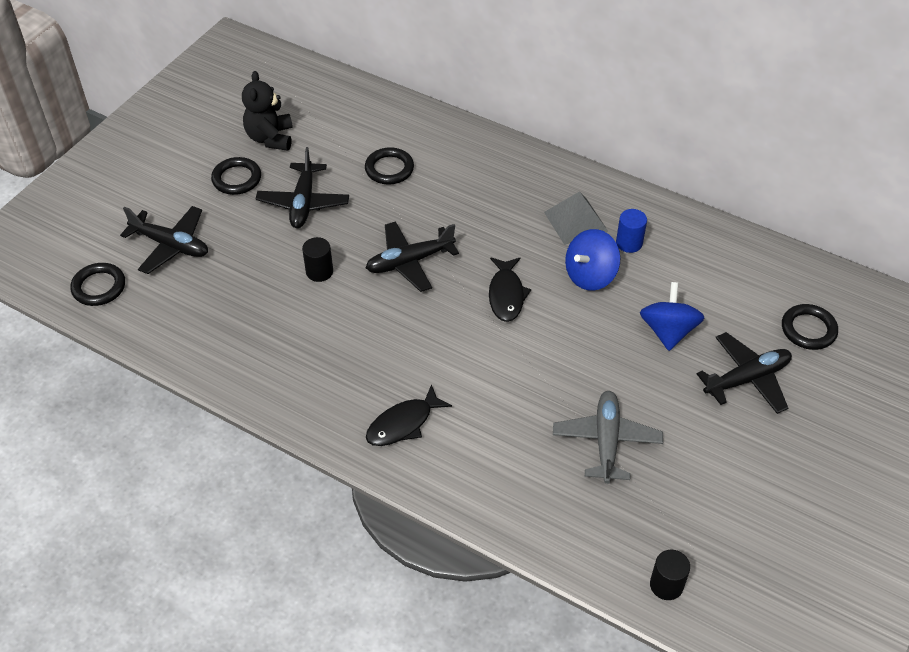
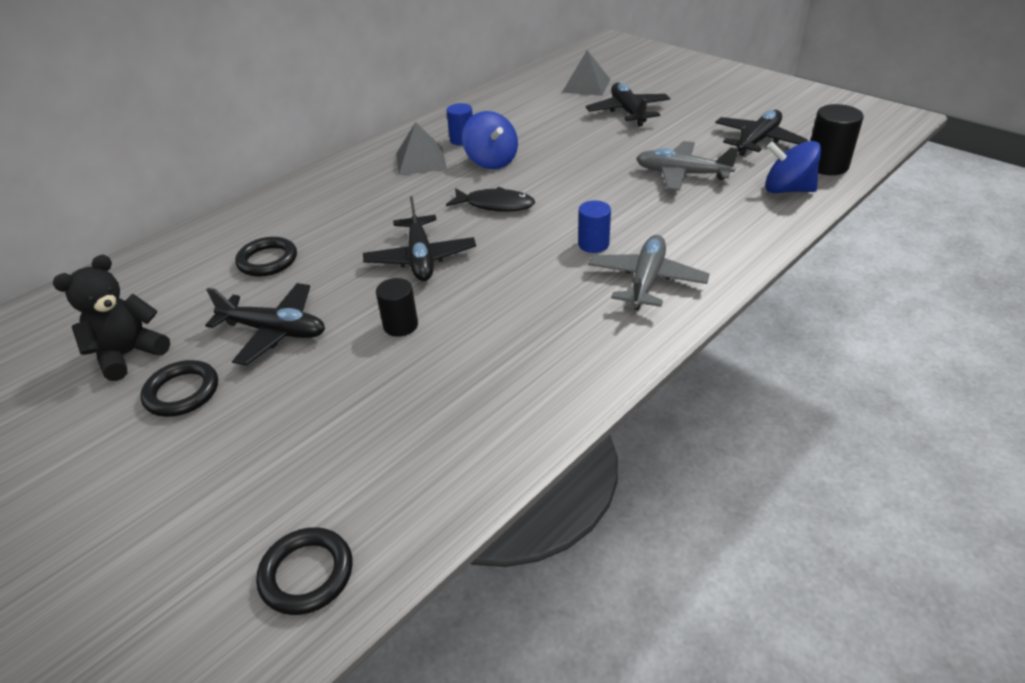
camera: 75 degrees left, 10 degrees down
(171, 245) = (268, 473): black plane -> black plane (757, 141)
(270, 138) = (129, 354): black teddy bear -> black teddy bear turned 120 degrees clockwise
(403, 424) = (646, 281): black fish -> grey plane
(454, 378) = (593, 244): none -> blue cylinder
(666, 585) = (826, 165): black cylinder -> black cylinder, size x1.51
(668, 331) = (569, 135): blue spinning top -> blue spinning top (787, 190)
(808, 329) = (586, 85): black ring -> grey pyramid

